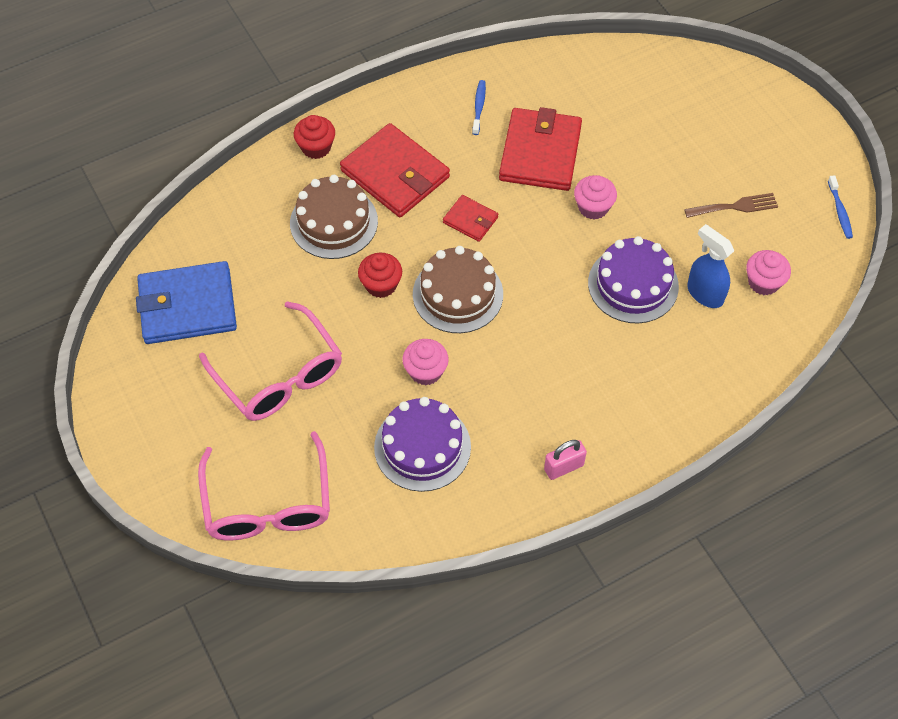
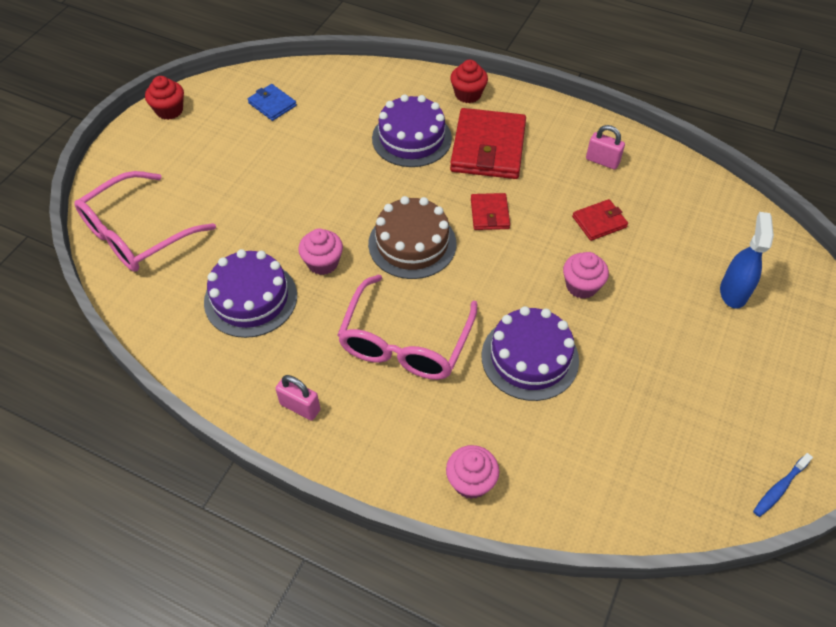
camera: 55 degrees right, 5 degrees down
(187, 306) = (272, 104): blue wallet -> blue wallet, size x0.50
(279, 375) = (252, 181): pink glasses -> pink glasses (405, 342)
(334, 222) = (411, 138): brown cake -> purple cake
(381, 285) = (380, 194): red cupcake -> red cupcake (169, 110)
(479, 107) = (602, 161): blue toothbrush -> pink padlock
(540, 153) = (599, 222): red wallet -> red wallet, size x0.50
(704, 293) = (571, 419): blue spray bottle -> blue spray bottle (733, 292)
(735, 206) = (691, 393): brown fork -> none
(763, 282) = (629, 463): pink cupcake -> pink cupcake (471, 481)

